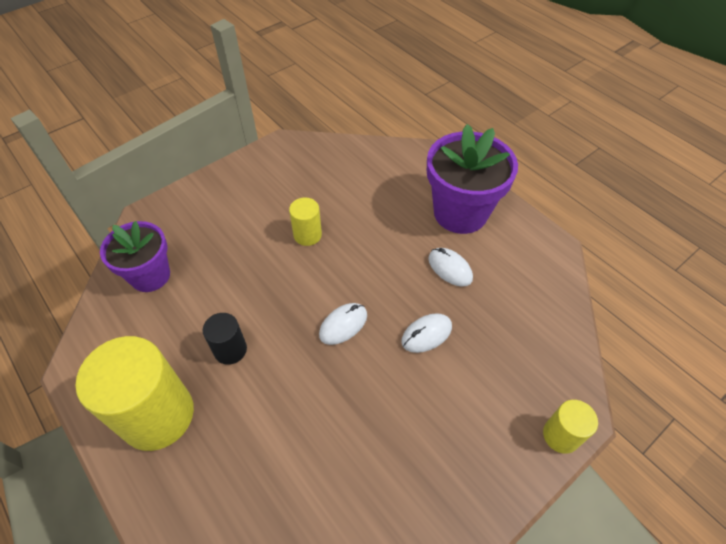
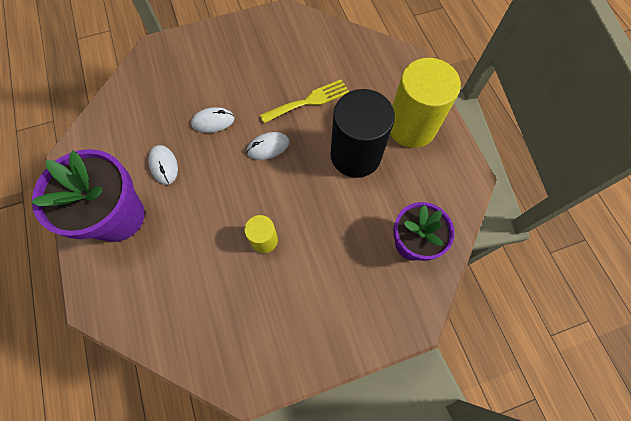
camera: 160 degrees left, 15 degrees up
(230, 350) = (355, 155): black cylinder -> black cylinder, size x2.03
(314, 405) = (309, 101): none -> yellow fork
(561, 435) = (172, 42): yellow cylinder -> none

